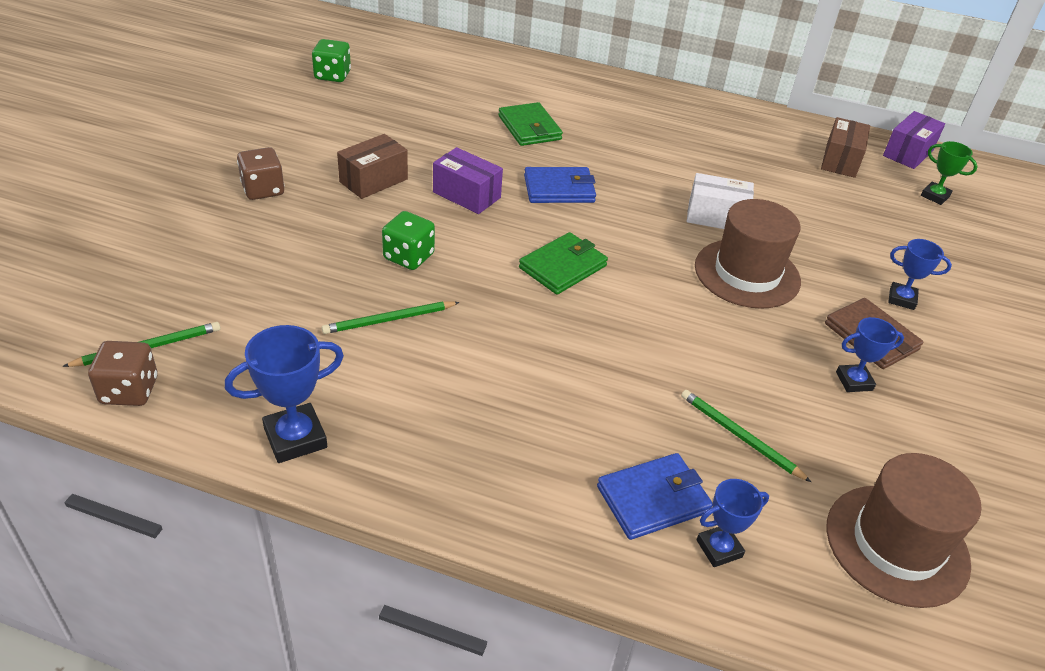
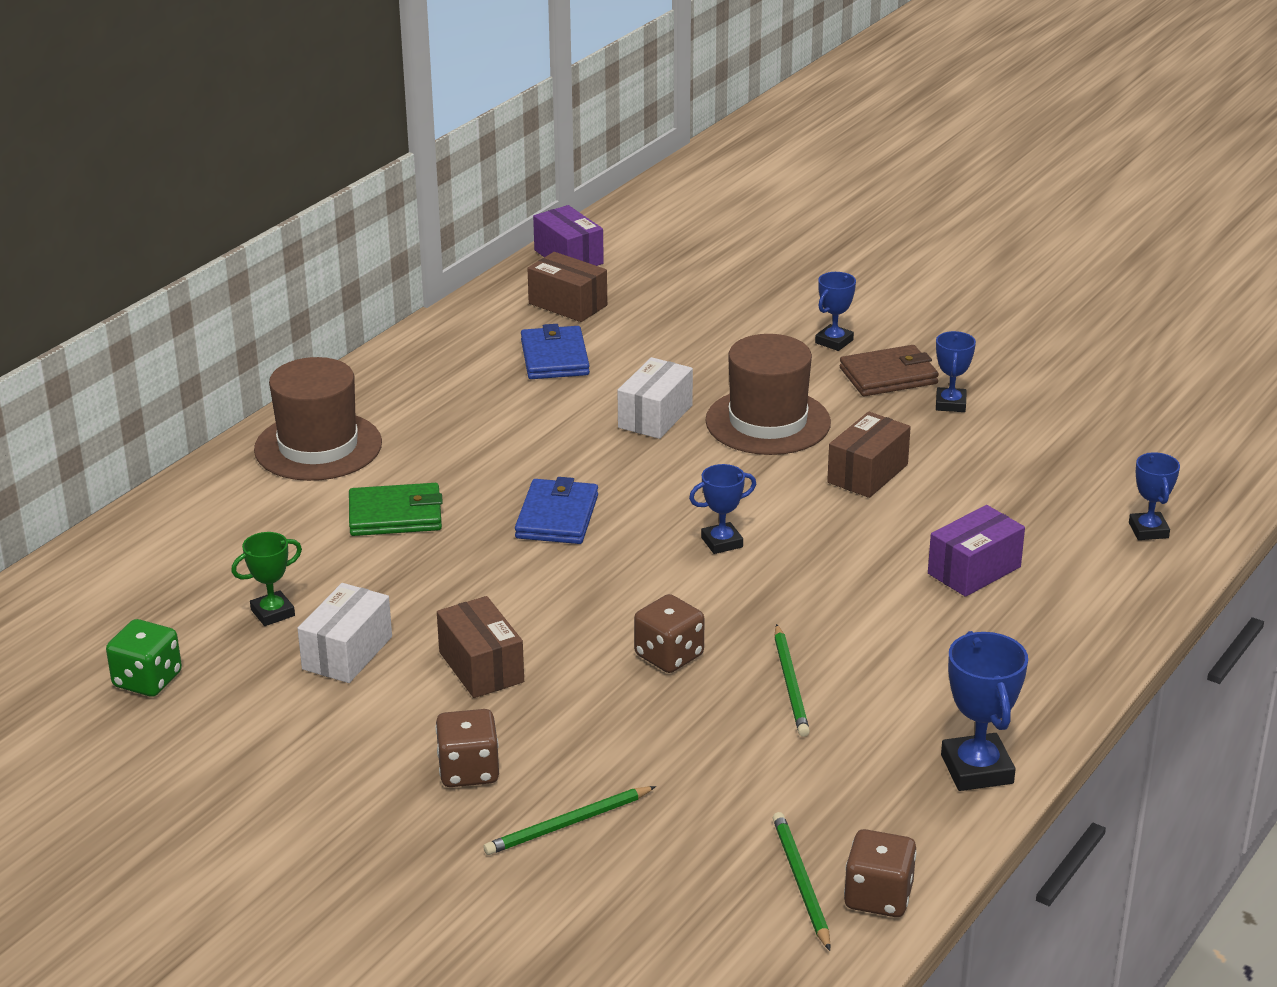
camera: 70 degrees left, 10 degrees down
(375, 131) = (347, 653): none -> white box
(408, 257) = (669, 656): green dice -> brown dice
(466, 195) = (545, 592): purple box -> purple box (974, 570)
(563, 267) = (722, 542): green wallet -> blue trophy
(653, 499) = (1088, 553): blue wallet -> blue wallet (554, 357)
(704, 337) = (867, 473): none -> brown box
(740, 436) = (1015, 487): green pencil -> green pencil (567, 824)
(897, 544) = (1151, 440): brown hat -> brown hat (318, 446)
(935, 196) = (661, 267): green trophy -> green trophy (273, 613)

